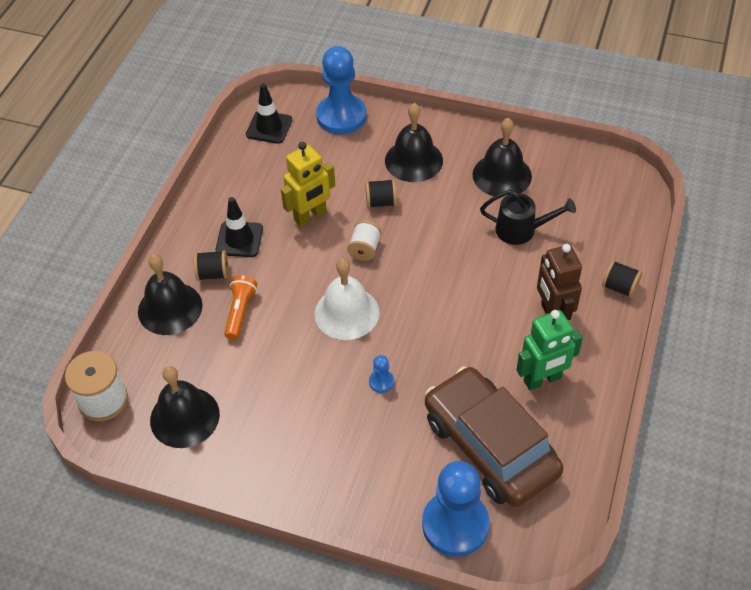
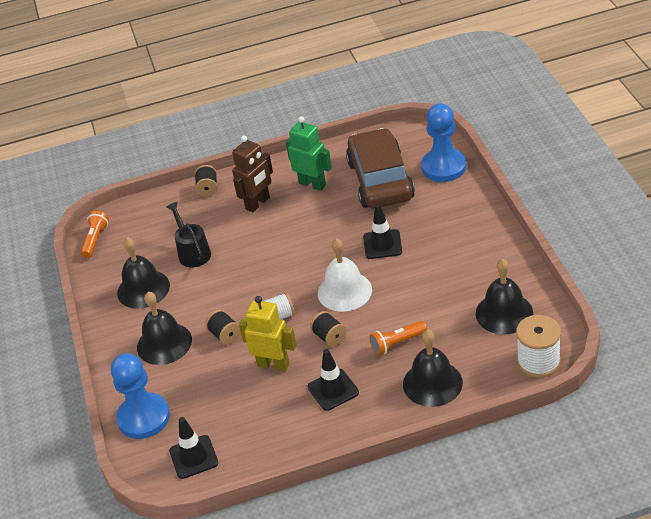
camera: 120 degrees left, 10 degrees down
(213, 274) = (379, 381): black spool -> black spool (329, 337)
(381, 382) = (382, 244): blue pawn -> black traffic cone
(490, 446) = (380, 180): brown car -> brown car turned 150 degrees clockwise
(612, 170) = (95, 240): none -> orange flashlight

